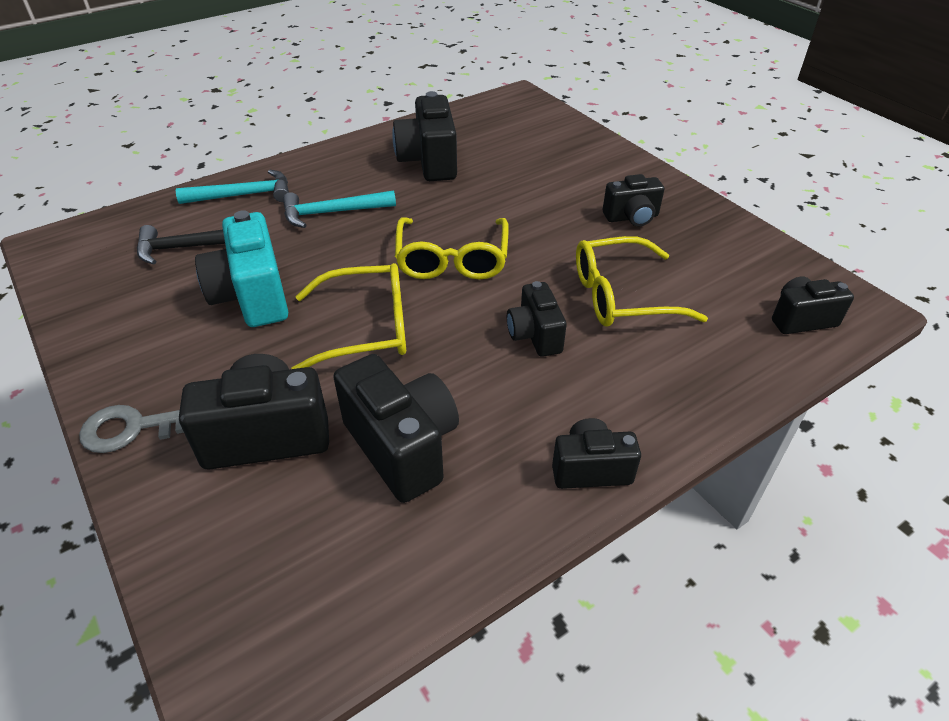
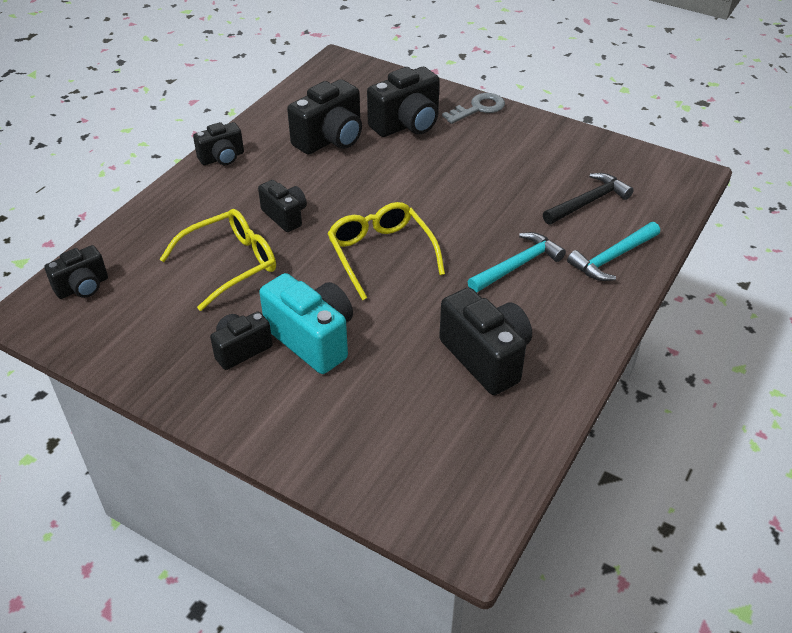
camera: 155 degrees right, 0 degrees up
(252, 296) = (499, 183): turquoise camera -> turquoise camera (312, 339)
(365, 328) = (403, 187): yellow glasses -> none
(402, 446) = (330, 139): black camera -> black camera turned 75 degrees counterclockwise

